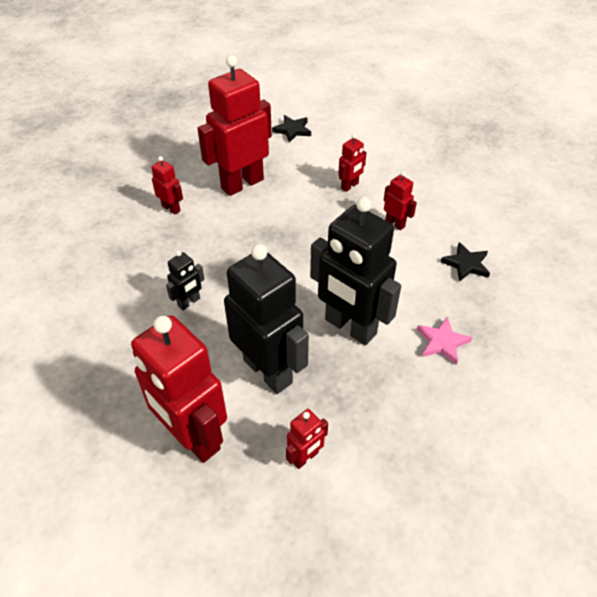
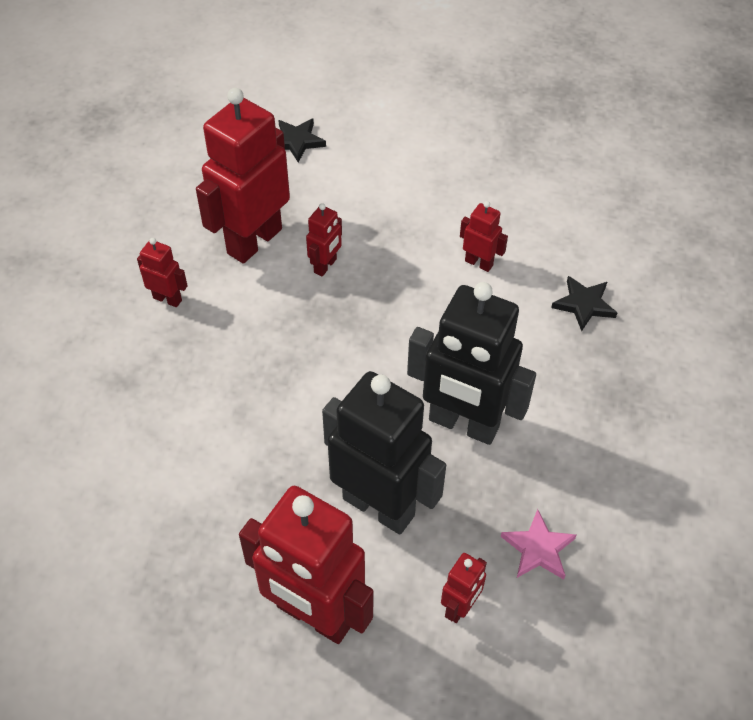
camera: 15 degrees left, 5 degrees up
(189, 302) = (243, 434): black robot -> none
(350, 186) = (403, 217): red robot -> red robot (325, 266)
(442, 342) = (581, 419): pink star -> pink star (538, 549)

